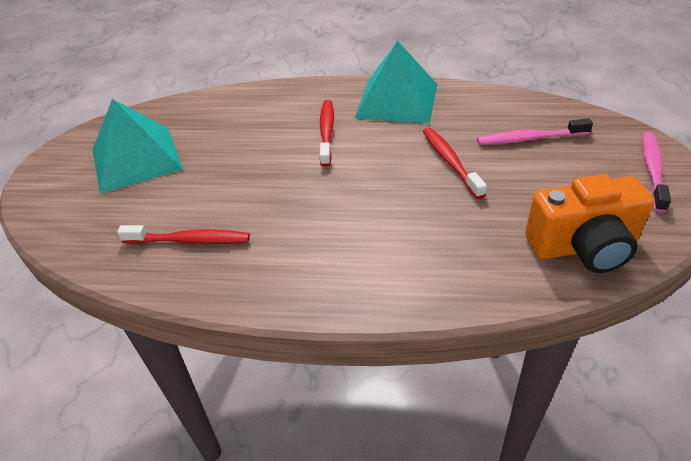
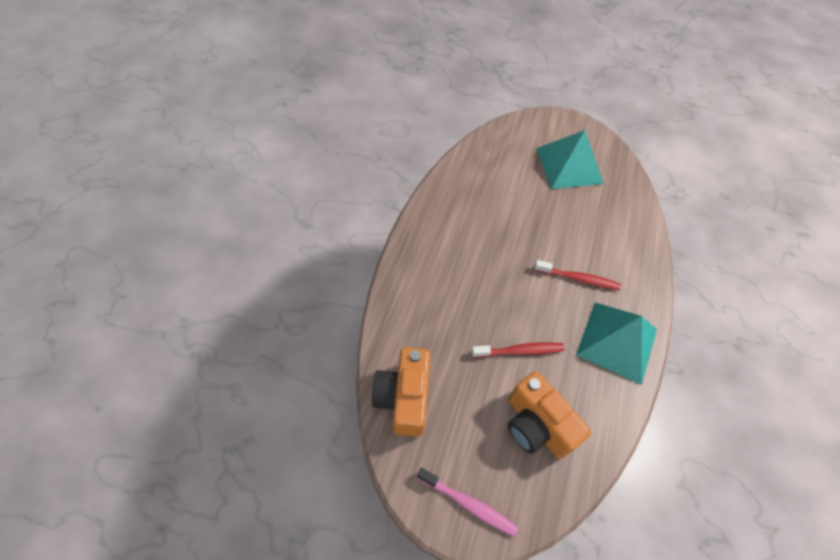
camera: 95 degrees right, 15 degrees up
(189, 240) = (479, 187): red toothbrush -> none
(529, 139) = (536, 425): pink toothbrush -> orange camera

